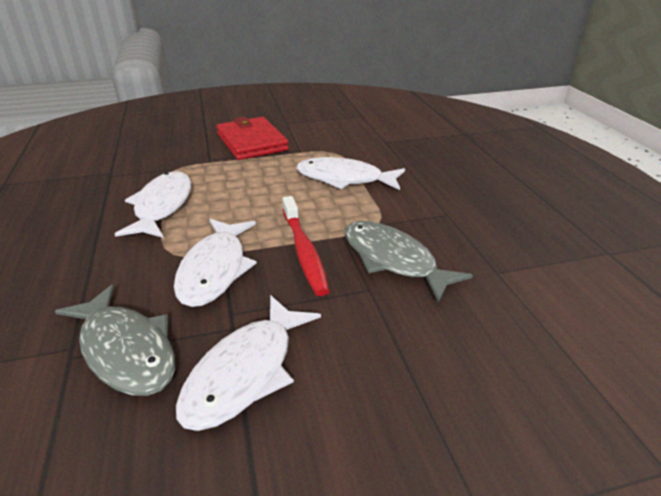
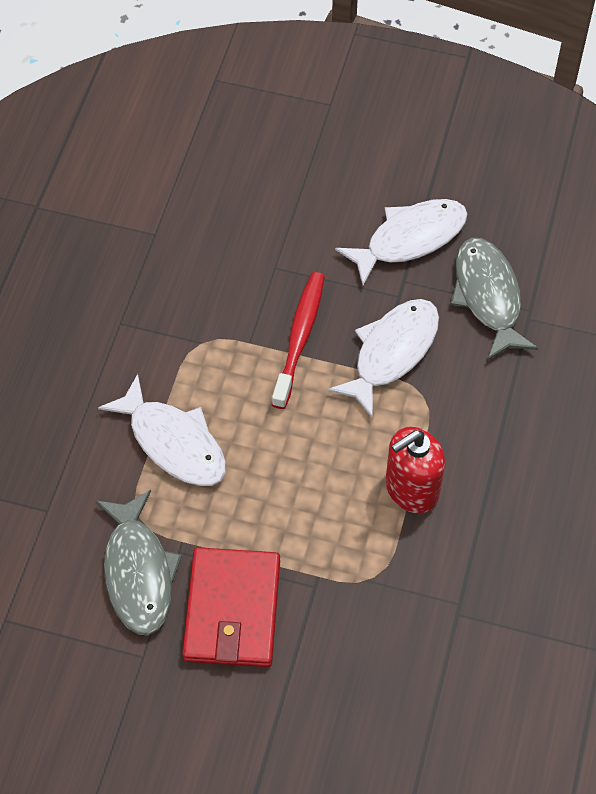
camera: 150 degrees left, 25 degrees up
(162, 206) = (411, 489): white fish -> red soap dispenser
(393, 260) = (228, 288): grey fish -> grey fish (138, 572)

